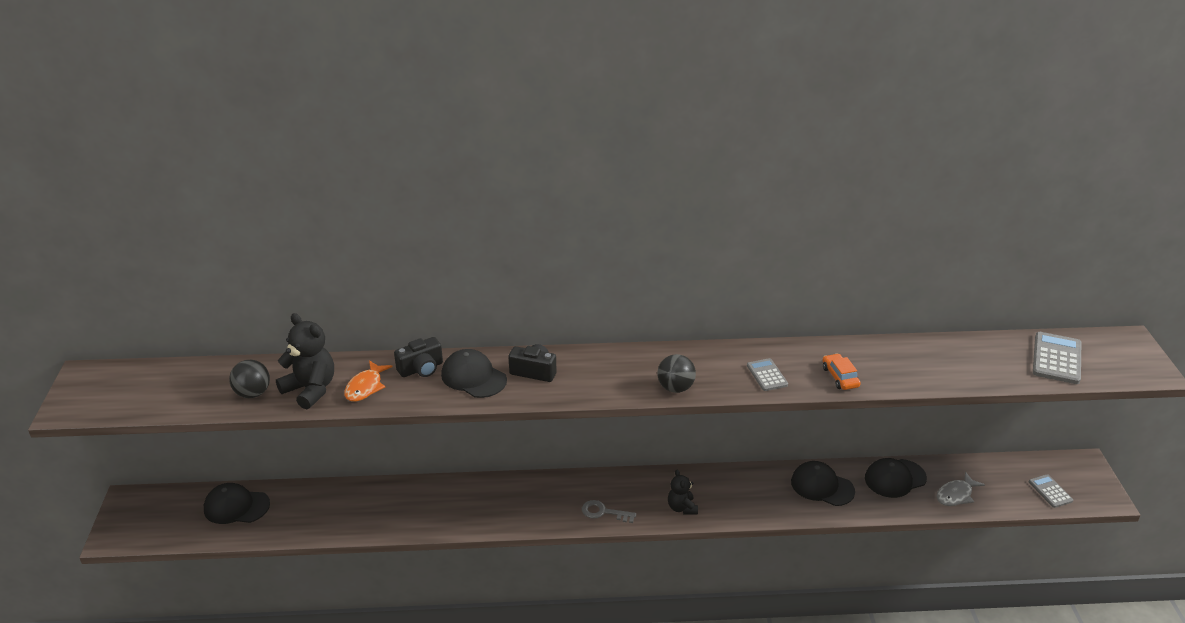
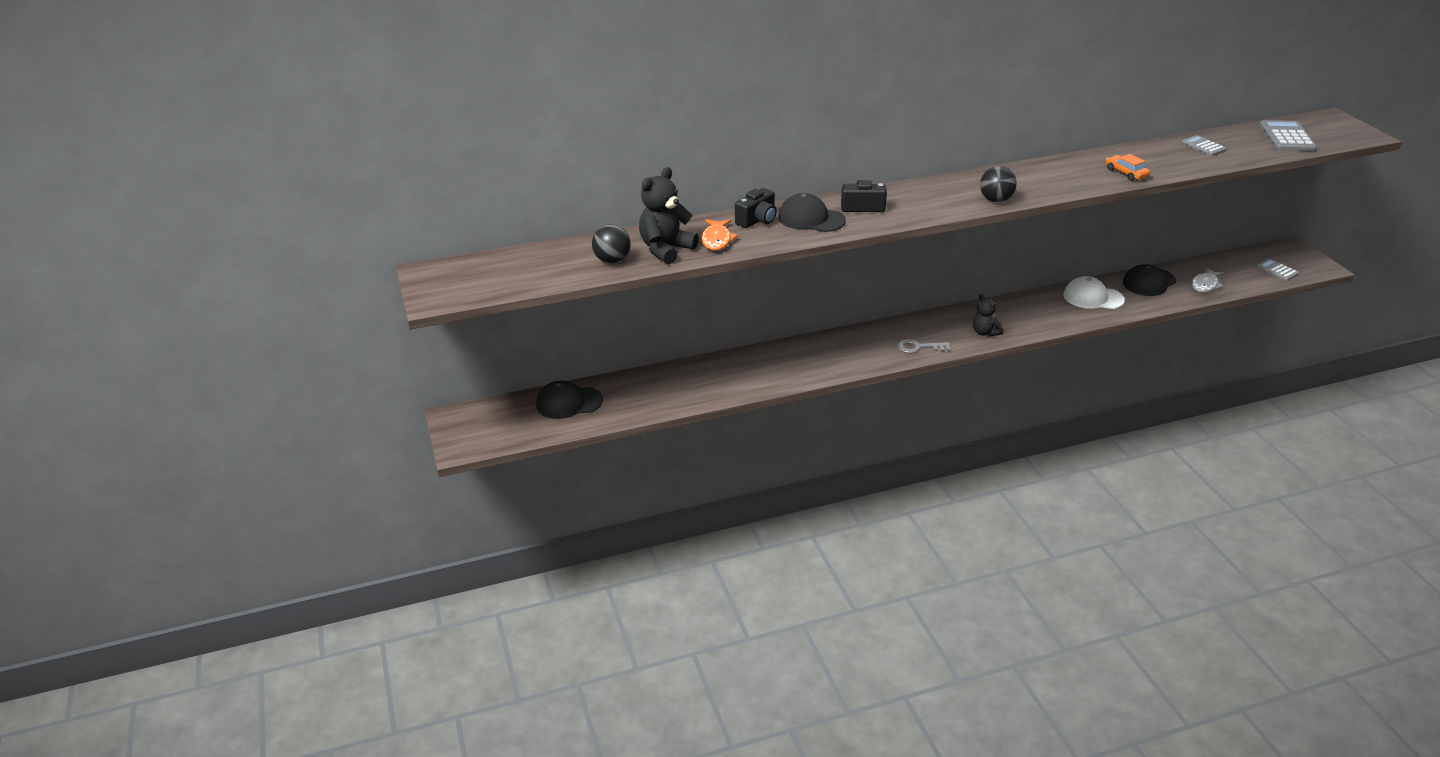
camera: 15 degrees left, 0 degrees up
(310, 390) = (666, 249): black teddy bear -> black teddy bear turned 75 degrees counterclockwise
(767, 375) = (1065, 180): grey calculator -> grey calculator (1203, 146)
(822, 486) = (1093, 297): black cap -> white cap

